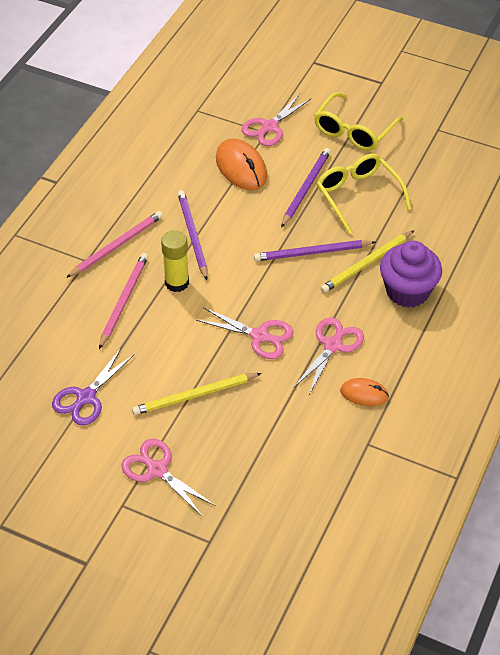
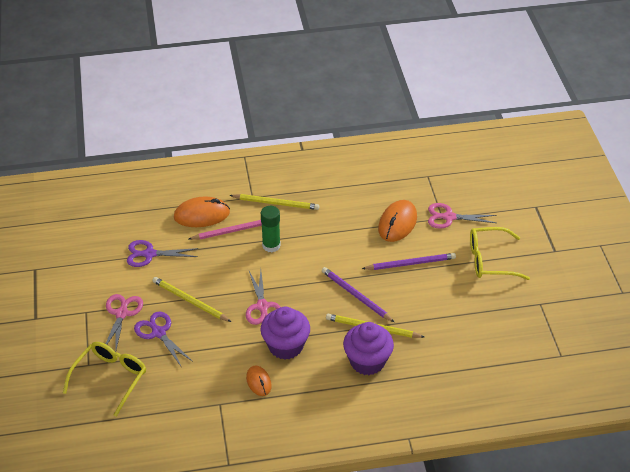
camera: 55 degrees right, 5 degrees down
(70, 318) = (202, 215): none -> orange mouse
(117, 246) = (276, 203): pink pencil -> yellow pencil
(177, 283) = (271, 245): yellow glue stick -> green glue stick
(192, 235) = (316, 232): purple pencil -> none
(218, 448) = (158, 333): none -> purple scissors
(332, 345) = (285, 346): pink scissors -> purple cupcake
(358, 196) = (430, 293): yellow glasses -> yellow glasses (110, 378)

